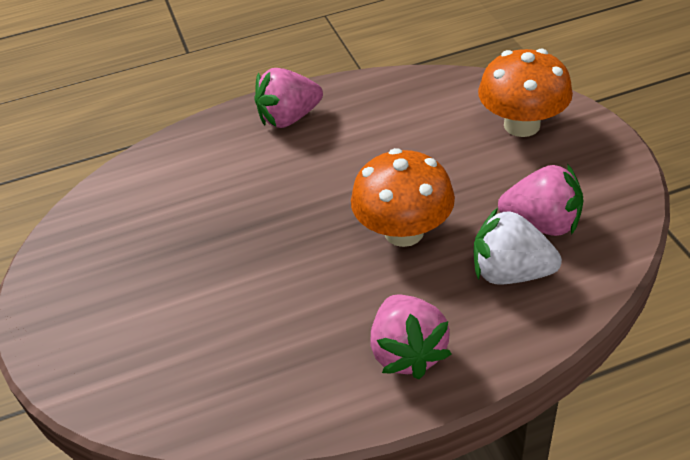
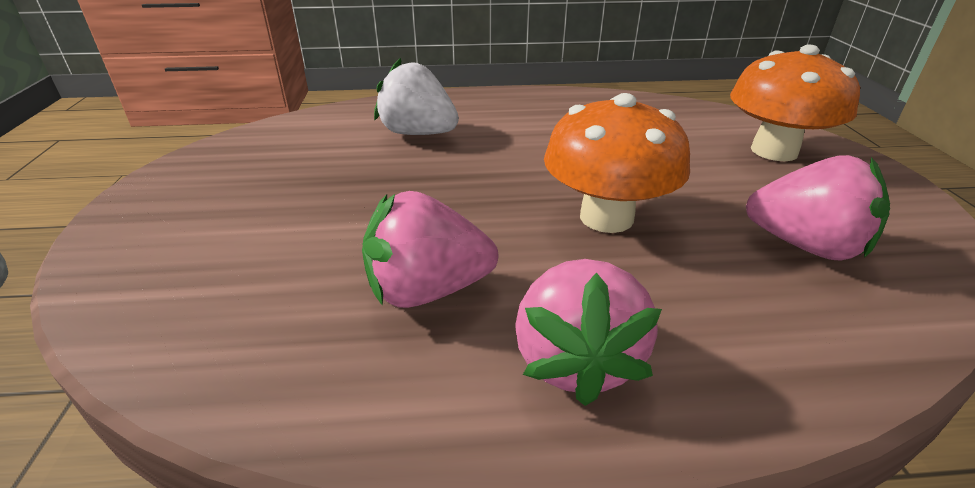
camera: 10 degrees right, 10 degrees down
(289, 118) = (505, 106): pink strawberry -> pink strawberry (427, 290)
(510, 272) = (756, 292): white strawberry -> white strawberry (418, 133)

